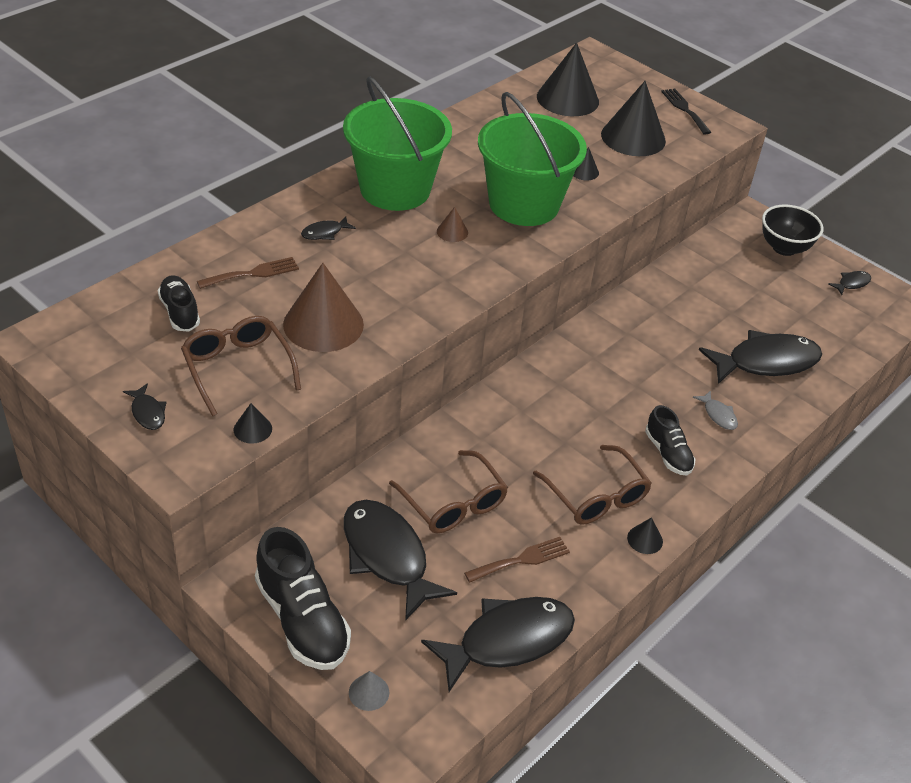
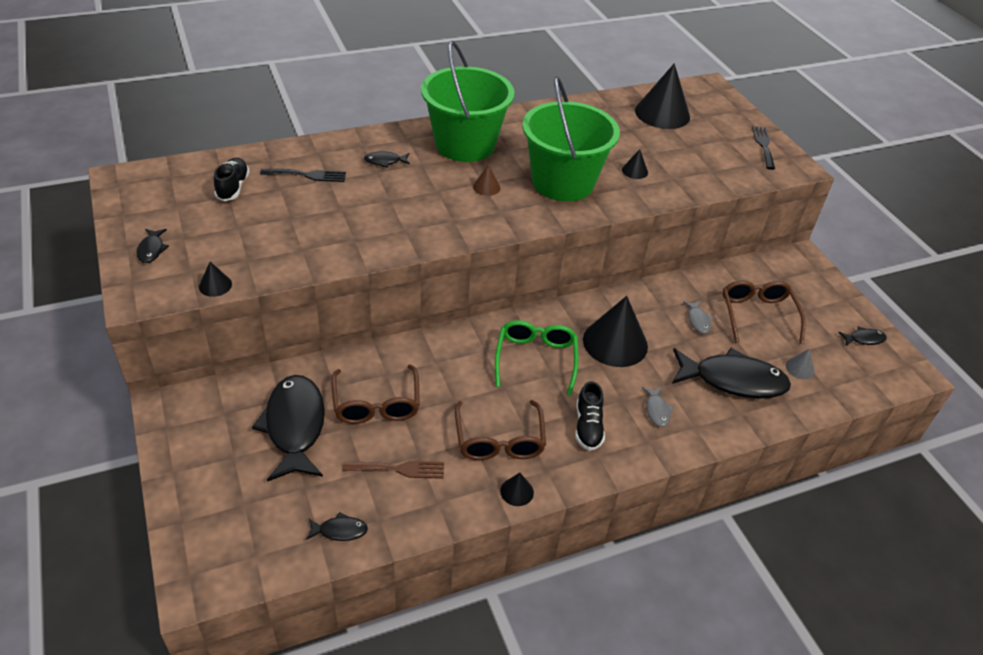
camera: 25 degrees right, 0 degrees up
(237, 368) = (241, 238): brown glasses -> brown glasses (757, 315)
(253, 273) = (307, 175): brown fork -> black fork
(302, 619) = (195, 450): black shoe -> none
(323, 324) = (330, 226): brown cone -> none
(369, 692) = (201, 527): grey cone -> grey cone (800, 368)
(507, 641) = (340, 530): black fish -> black fish, size x0.43
(576, 402) = (536, 359): none -> green glasses
(633, 137) = (699, 156): black cone -> black cone (615, 342)
(700, 312) = (698, 320): none -> grey fish
(784, 248) = (815, 291): black bowl -> none

